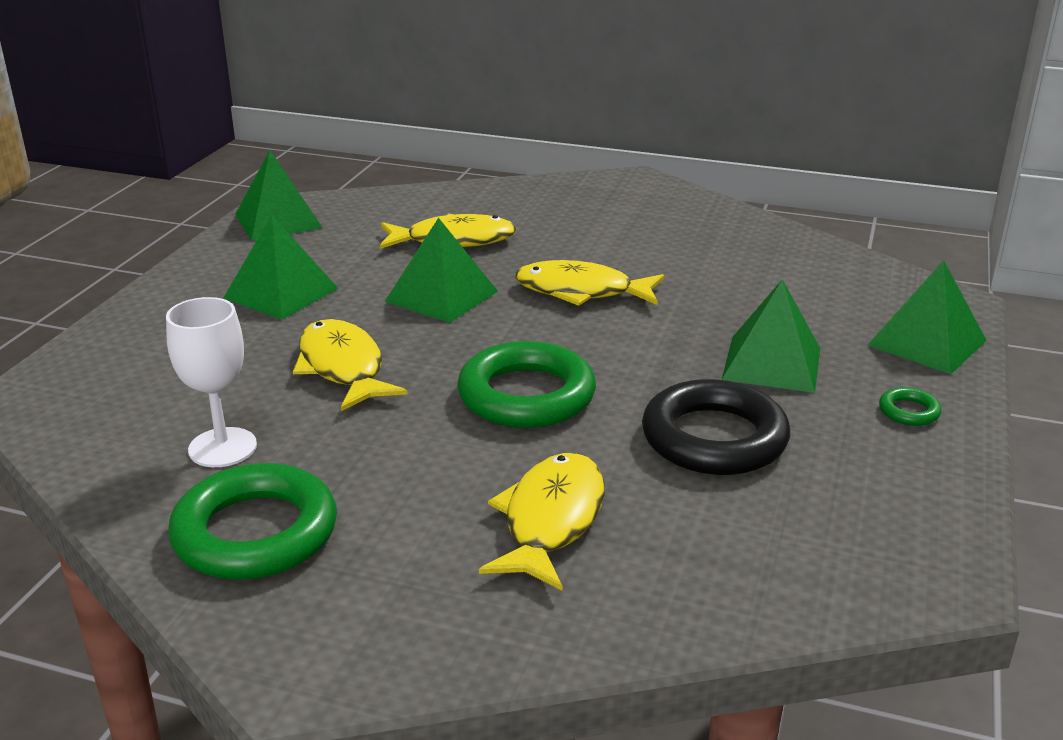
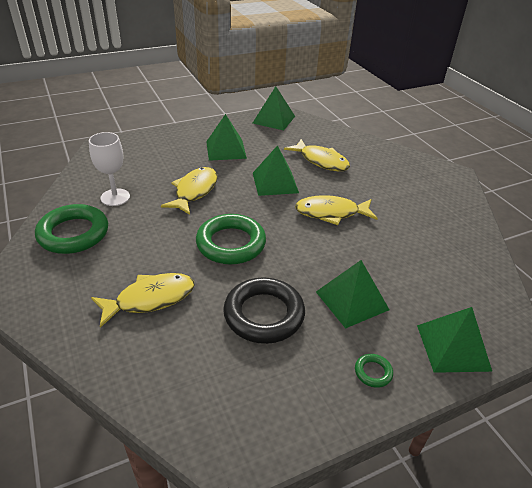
camera: 45 degrees right, 10 degrees up
(581, 291) = (331, 213): yellow fish -> yellow fish turned 60 degrees counterclockwise

